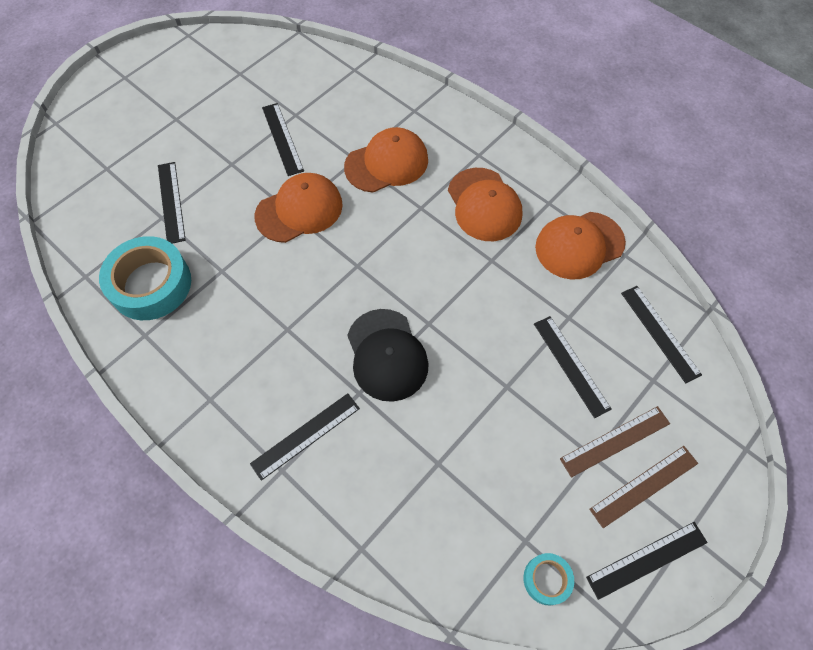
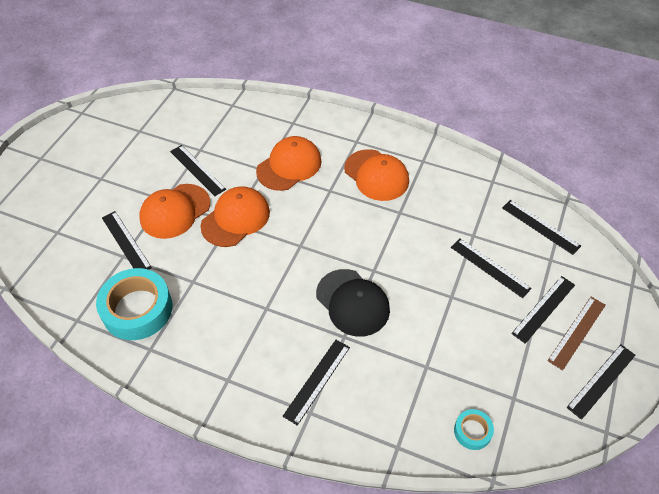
camera: 20 degrees left, 10 degrees down
(547, 579) = (540, 419): turquoise tape -> turquoise tape (472, 431)
(579, 245) = (458, 184): orange cap -> orange cap (175, 211)
(615, 441) = (543, 309): brown ruler -> black ruler

